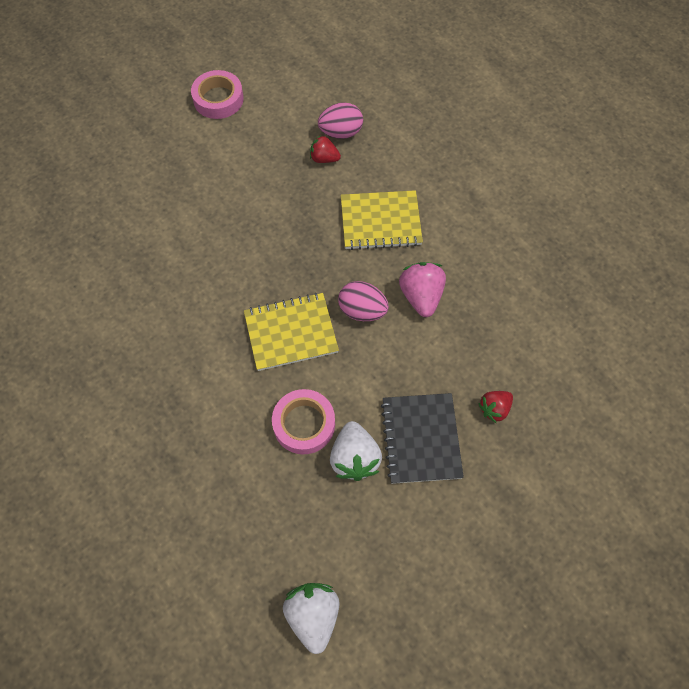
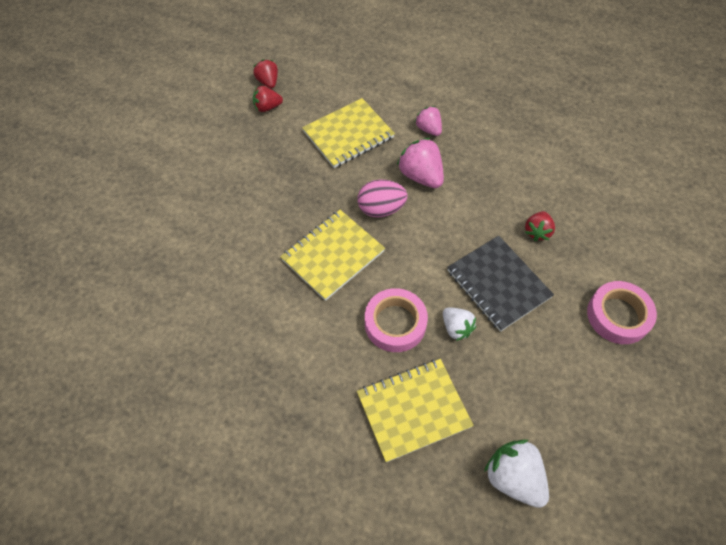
camera: 30 degrees left, 5 degrees down
(218, 99) = (140, 99): pink tape -> pink tape (618, 316)
(268, 508) = (413, 410): none -> yellow notebook
(341, 132) = (268, 82): pink egg -> red strawberry
(354, 458) = (456, 328): white strawberry -> white strawberry, size x0.63
(461, 252) = (428, 129): none -> pink strawberry

